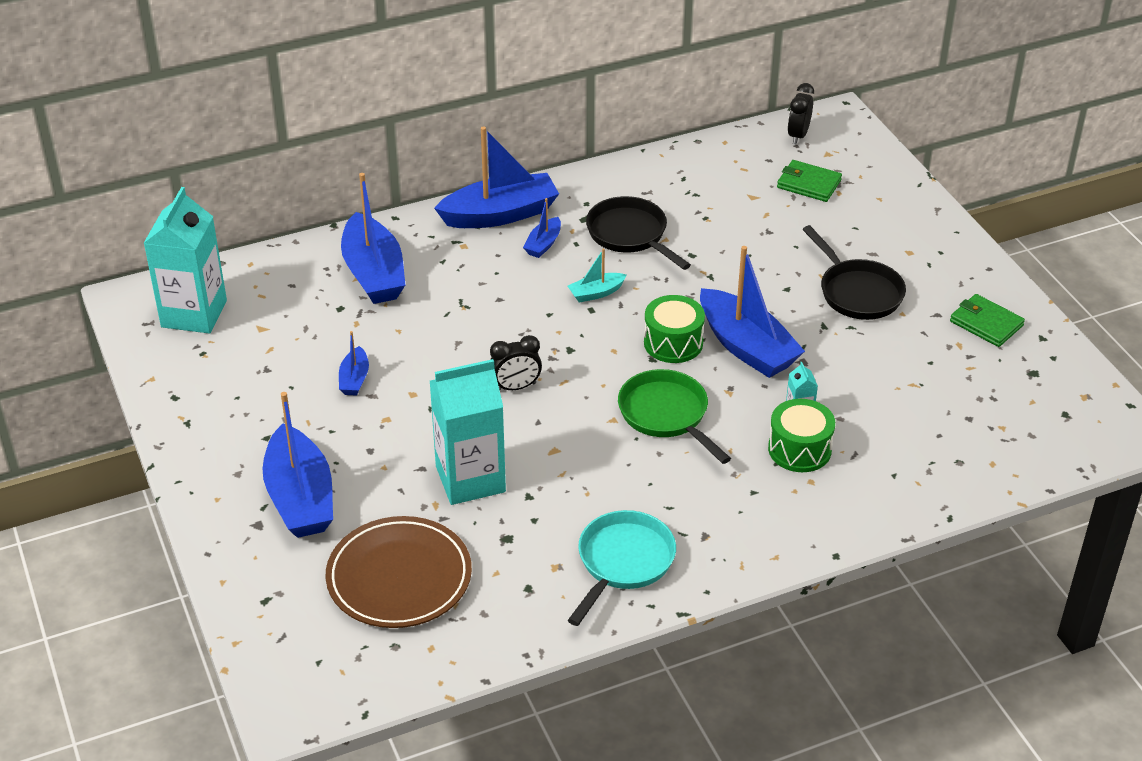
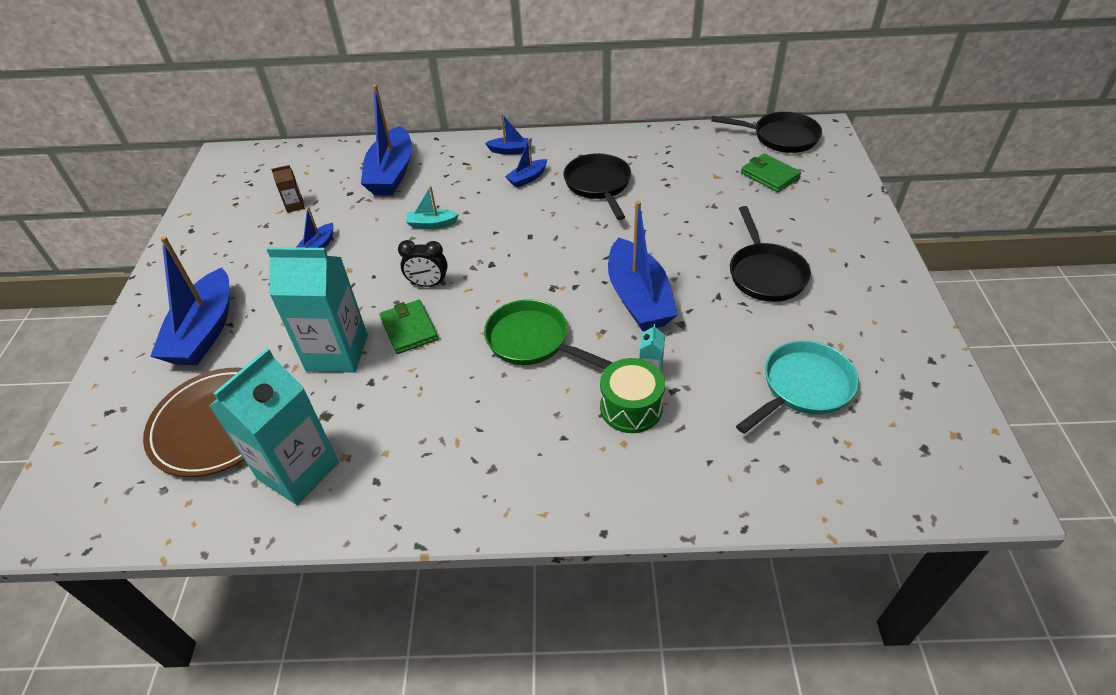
camera: 25 degrees right, 5 degrees up
(194, 314) = (253, 175): turquoise carton -> turquoise carton (298, 470)
(284, 338) = (295, 206): none -> brown carton
(500, 214) = (511, 151): blue boat -> blue boat, size x0.47
(596, 293) = (542, 224): turquoise boat -> turquoise boat (432, 224)
(623, 562) = (403, 472): turquoise pan -> turquoise pan (803, 387)
(666, 415) = (532, 341): green pan -> green pan turned 45 degrees counterclockwise
(673, 343) = (578, 279): green drum -> none
(798, 136) = (781, 137): black clock -> black pan
(986, 323) = (878, 332): green wallet -> green wallet (409, 329)

